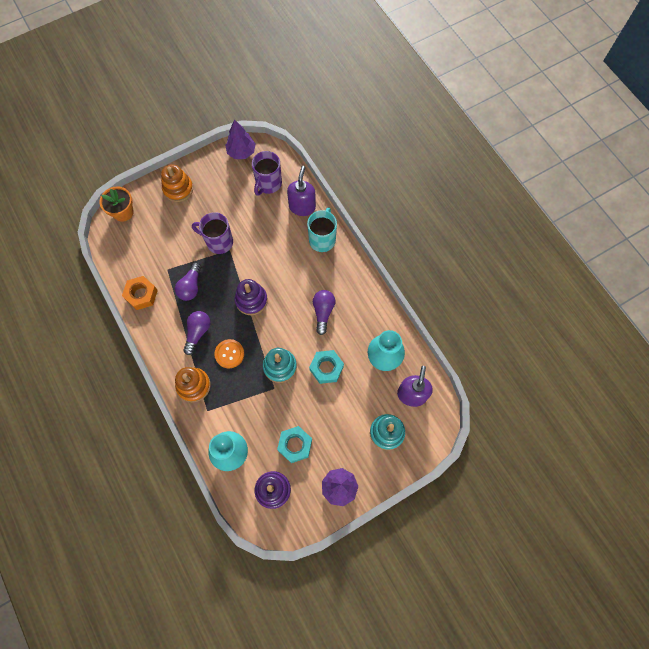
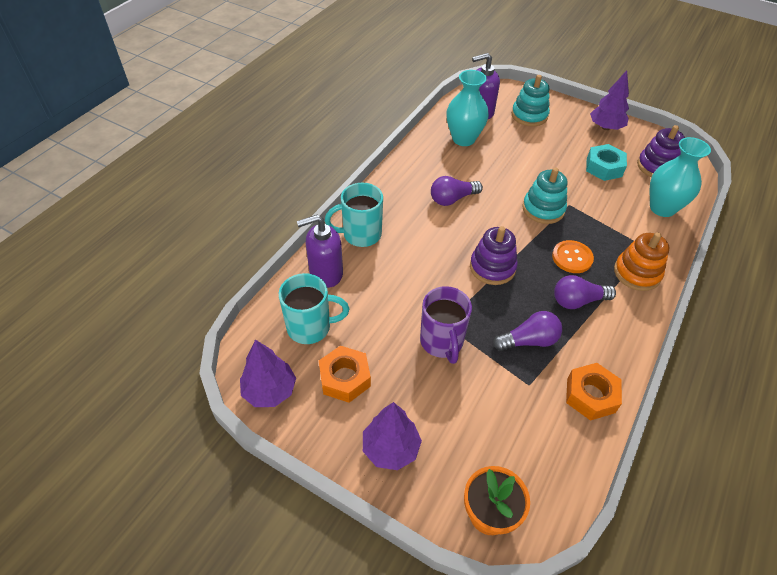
camera: 120 degrees left, 20 degrees down
(178, 189) = (391, 448): orange stacking toy -> purple tree
(227, 186) = (345, 378): none -> orange nut
(268, 184) = (310, 327): purple mug -> turquoise mug
(326, 368) = (510, 174): turquoise nut -> none

